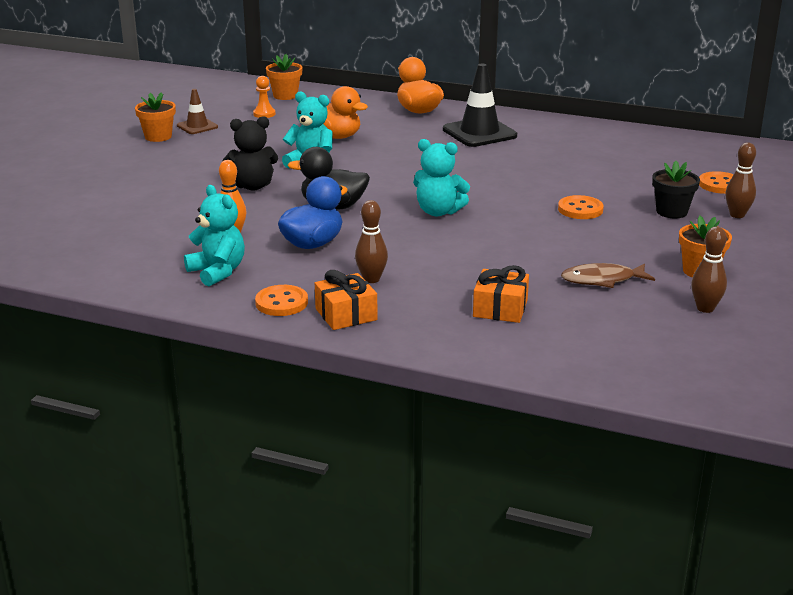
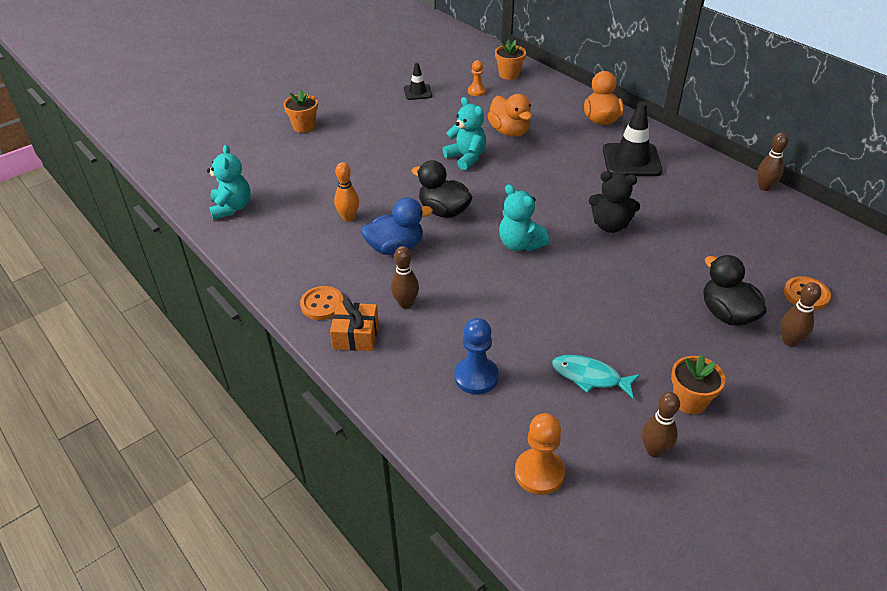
camera: 30 degrees right, 15 degrees up
(158, 137) = (382, 96): orange flower pot -> orange flower pot (304, 126)
(197, 126) = (417, 92): brown traffic cone -> black traffic cone
(217, 272) = (306, 254): turquoise teddy bear -> turquoise teddy bear (232, 208)
(252, 186) = (404, 169): black teddy bear -> black teddy bear (610, 225)
(500, 308) = (476, 377): orange gift -> blue pawn
(580, 209) = (643, 282): orange button -> none
(602, 280) = (590, 377): brown fish -> turquoise fish
(616, 126) = (764, 187): none -> brown bowling pin
(627, 350) = (539, 473): none -> orange pawn
(671, 212) = (727, 314): black flower pot -> black duck

